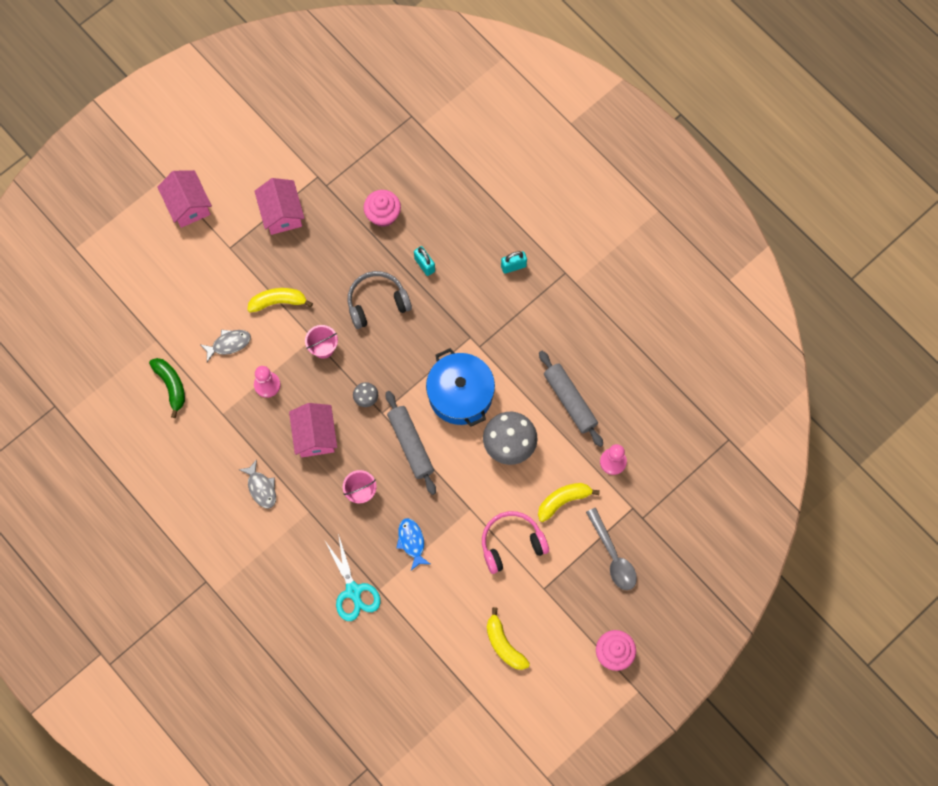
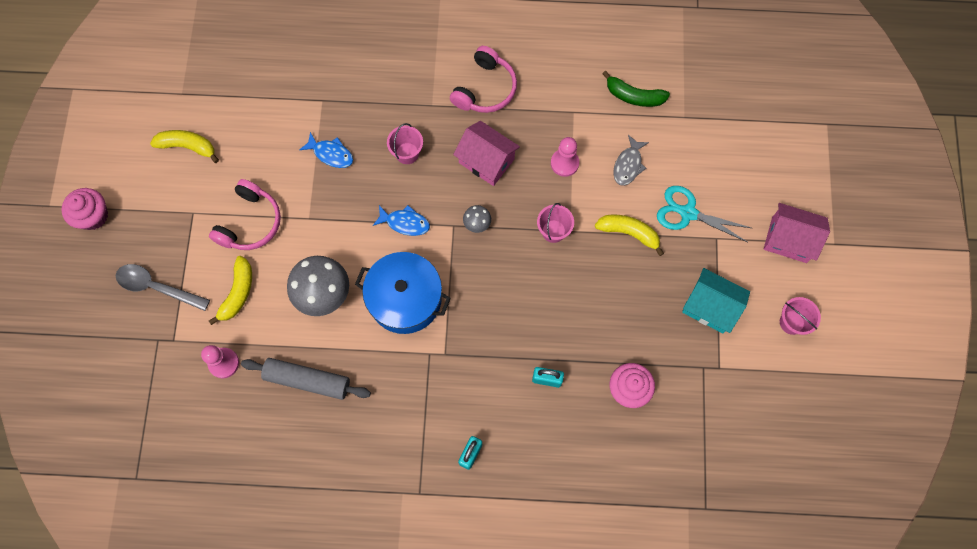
camera: 135 degrees right, 0 degrees up
(245, 160) = (792, 322): none -> pink bucket
(261, 488) = (485, 89): grey fish -> pink headphones
(278, 302) = (629, 233): yellow banana -> yellow banana turned 105 degrees counterclockwise
(281, 213) = (710, 306): pink house -> turquoise house
(353, 591) = (340, 82): turquoise scissors -> turquoise scissors (688, 213)
(377, 303) = (551, 308): grey headphones -> none
(411, 444) = (405, 223): grey rolling pin -> blue fish

